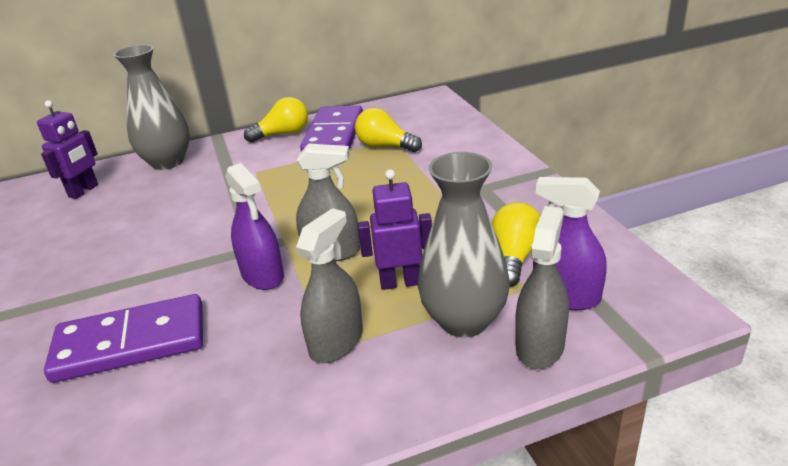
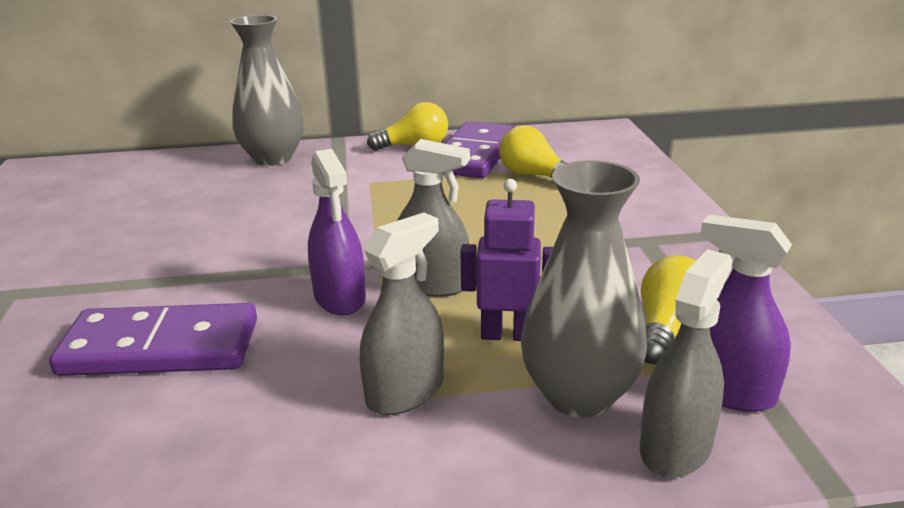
camera: 10 degrees right, 5 degrees down
(84, 191) = (171, 175): purple robot -> none

